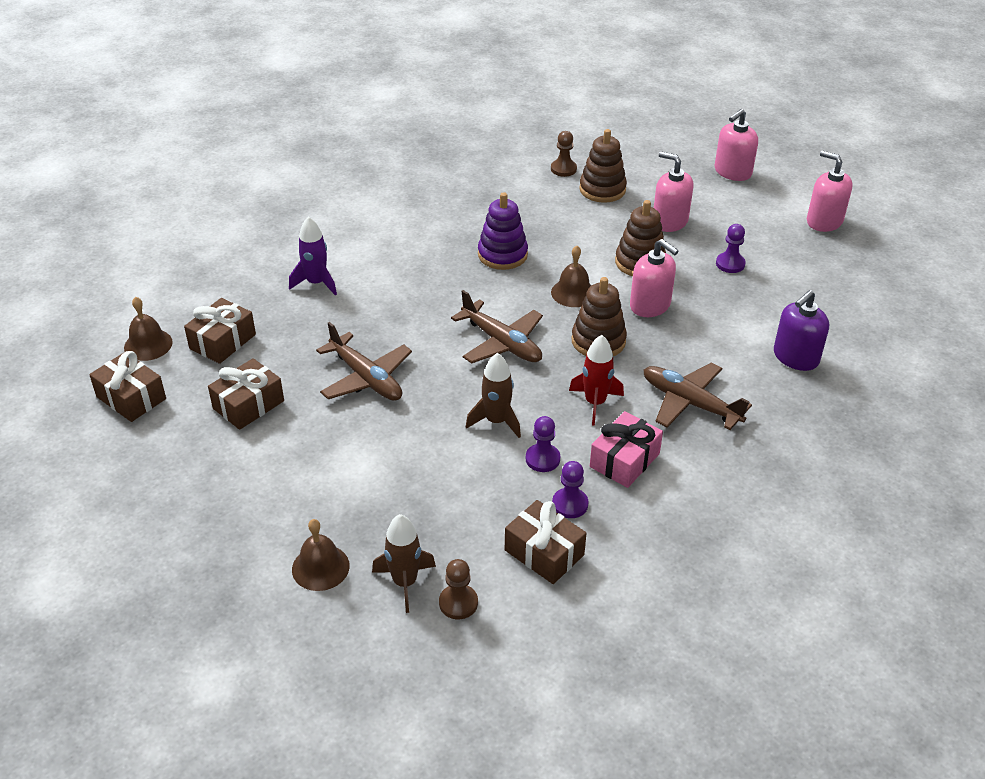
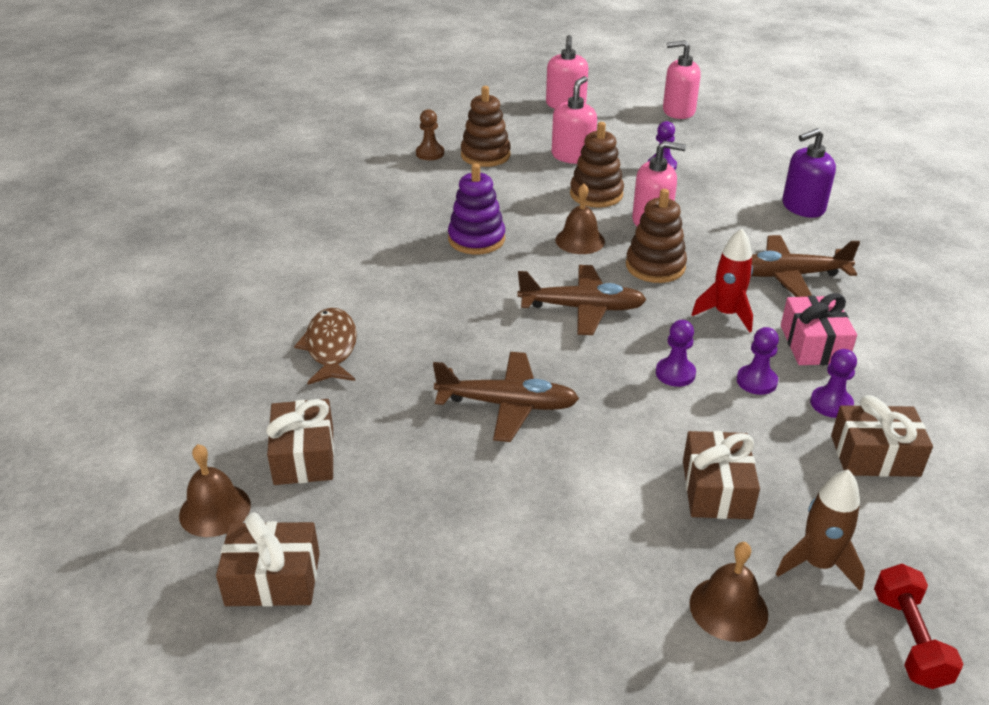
camera: 40 degrees left, 5 degrees down
(248, 405) = (424, 501): brown gift -> brown gift (716, 489)
(316, 283) = (331, 347): purple rocket -> brown fish
(392, 654) = (909, 639): none -> red dumbbell
(458, 603) = (883, 548): brown pawn -> none
(496, 421) = (675, 373): brown rocket -> purple pawn
(669, 221) = (572, 156): pink soap dispenser -> pink soap dispenser turned 120 degrees clockwise
(795, 357) = (802, 207): purple soap dispenser -> purple soap dispenser turned 60 degrees clockwise

